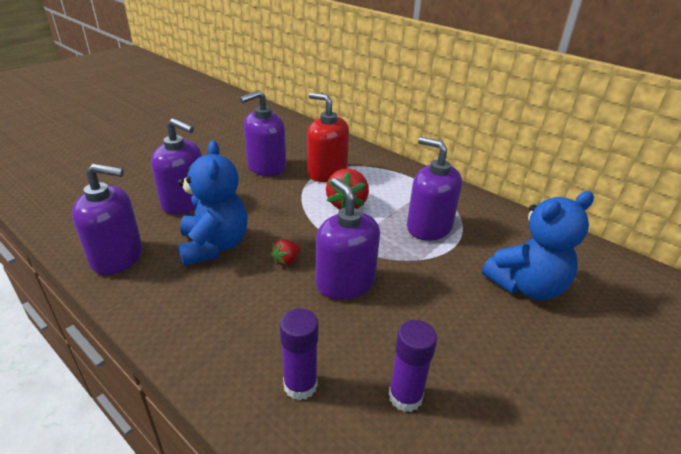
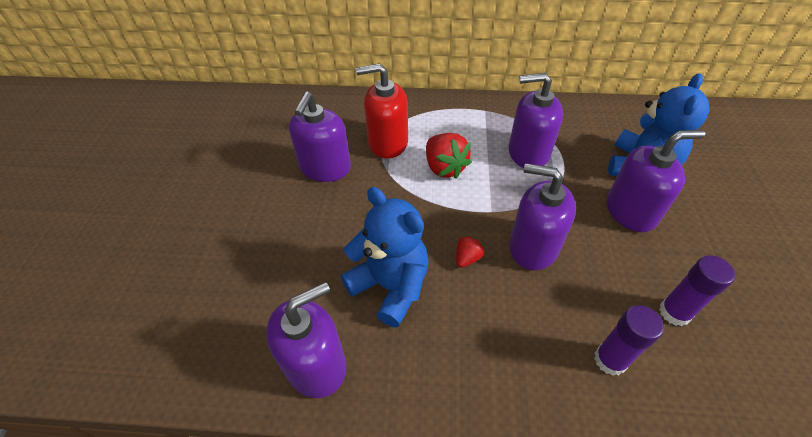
camera: 35 degrees left, 15 degrees up
(185, 202) = (298, 257): purple soap dispenser -> purple soap dispenser (631, 211)
(286, 261) = (467, 258): red strawberry -> red strawberry turned 150 degrees counterclockwise

